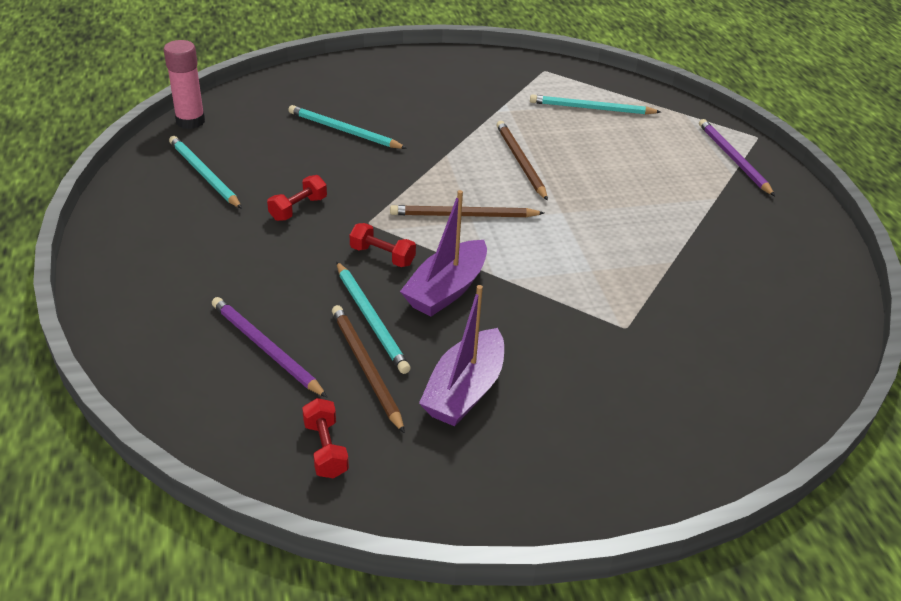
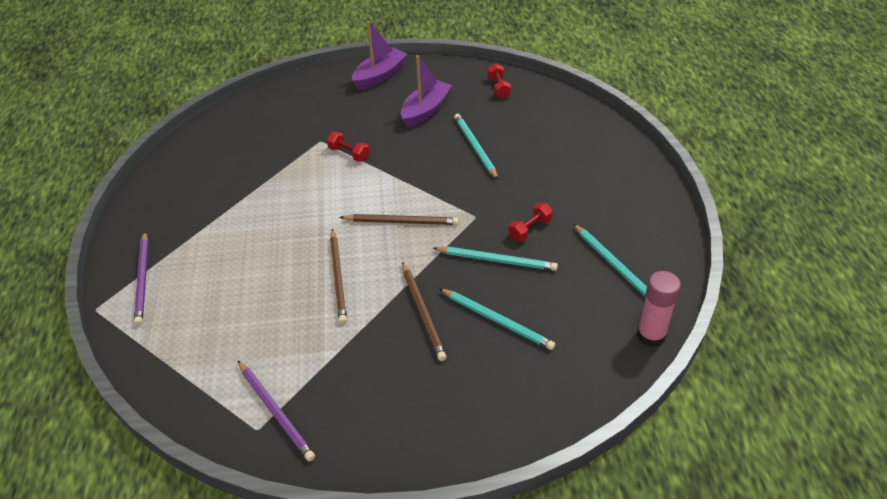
camera: 170 degrees left, 5 degrees up
(265, 348) = (536, 132): purple pencil -> purple pencil (275, 412)
(366, 368) = (478, 122): brown pencil -> brown pencil (423, 312)
(382, 256) = (466, 189): red dumbbell -> red dumbbell (349, 154)
(446, 290) = (425, 164): purple boat -> purple boat (380, 76)
(591, 108) = (236, 354): turquoise pencil -> turquoise pencil (497, 260)

